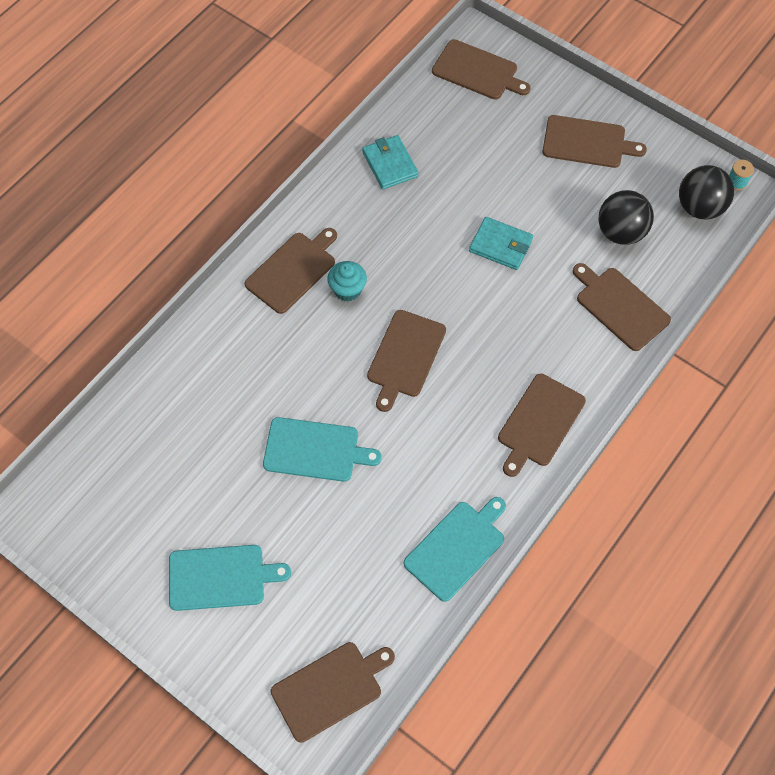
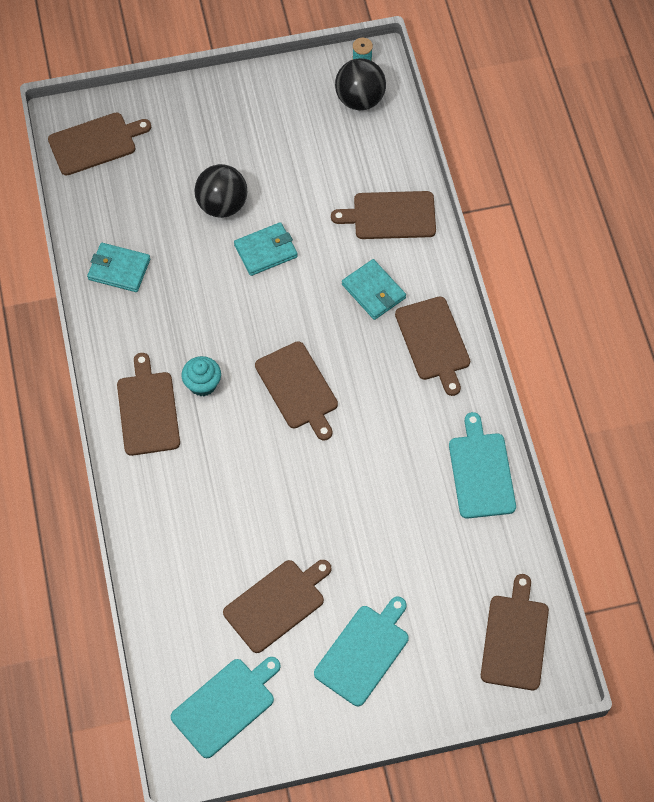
camera: 50 degrees left, 0 degrees up
(315, 450) = (318, 509): turquoise cutting board -> turquoise cutting board (225, 705)
(541, 345) = (373, 291): none -> turquoise wallet
(587, 142) = (234, 123): brown cutting board -> brown cutting board (277, 603)
(621, 232) = (331, 165): black ball -> black ball (222, 205)

